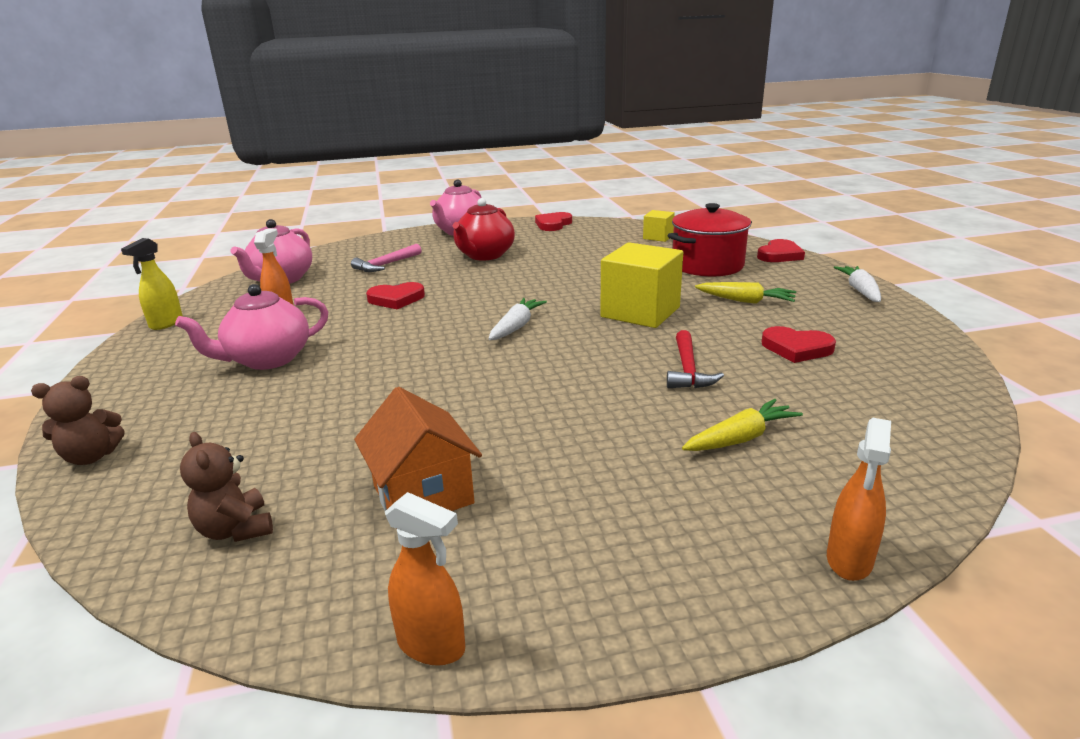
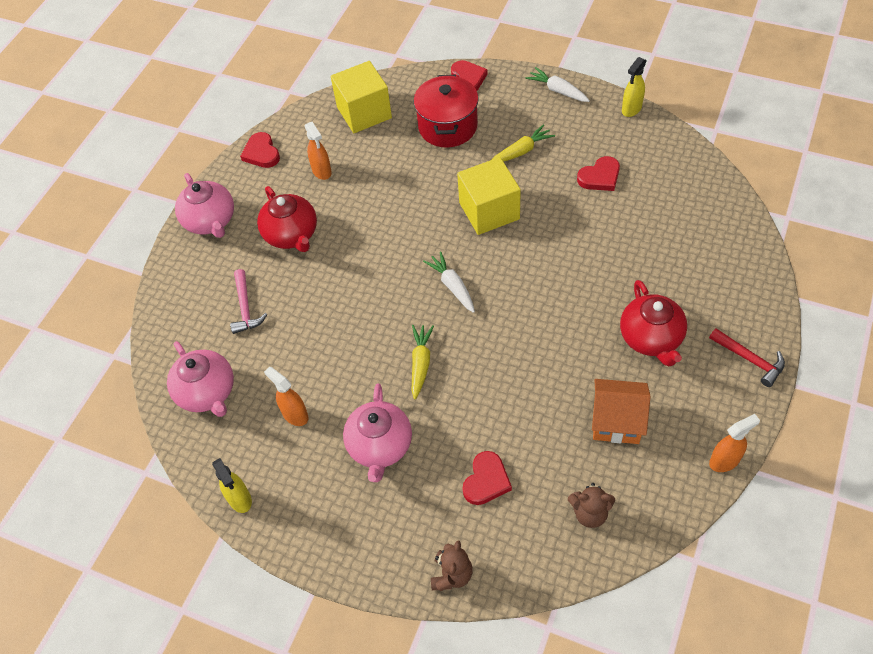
camera: 50 degrees left, 30 degrees up
(396, 299) = (334, 331): red heart -> red heart (486, 480)
(602, 471) = (651, 338): none -> red teapot
(658, 237) = (364, 112): yellow cube -> yellow cube, size x1.93
(688, 370) = (583, 240): red hammer -> red hammer (750, 359)
(740, 438) = (665, 267): yellow carrot -> yellow carrot (421, 363)
(849, 560) = (769, 296): orange spray bottle -> orange spray bottle (322, 171)
(931, 332) = (631, 109): none -> yellow spray bottle

